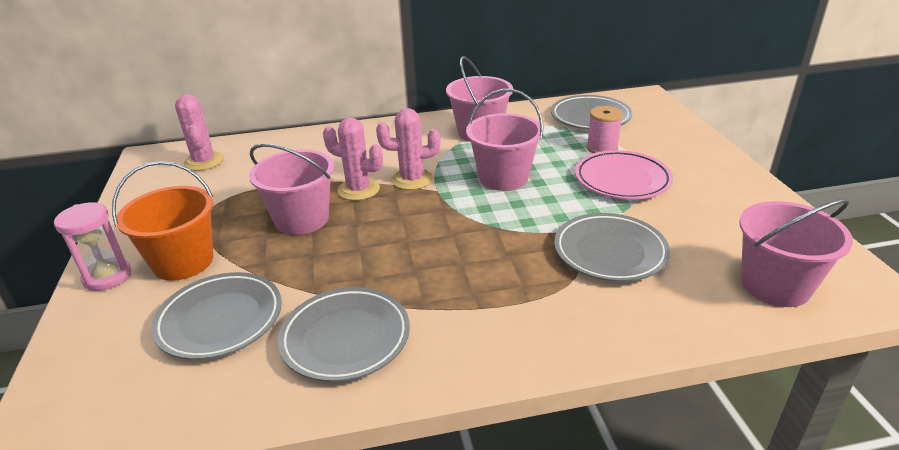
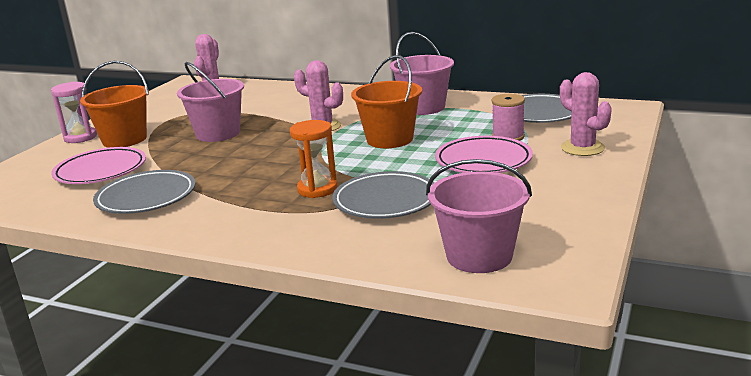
camera: 35 degrees right, 10 degrees down
(220, 320) = (101, 171): grey plate -> pink plate
(358, 189) = (278, 125): pink cactus -> pink cactus (582, 148)
(503, 178) = (389, 139): pink bucket -> orange bucket
(524, 259) = (317, 189): none -> orange hourglass

